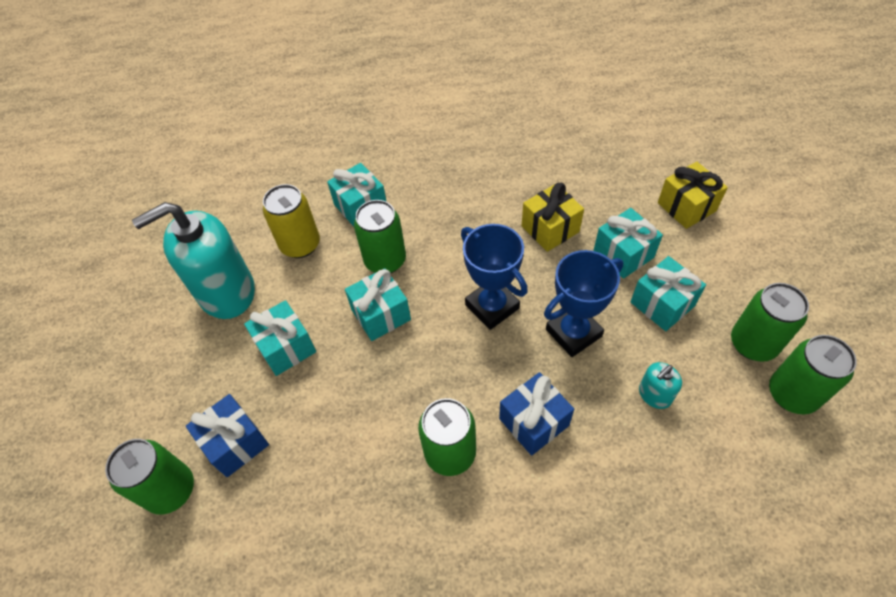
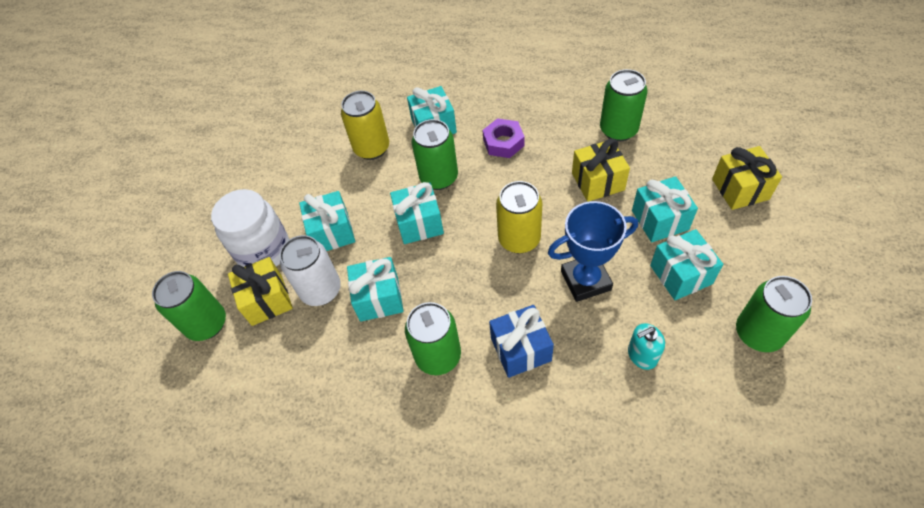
camera: 20 degrees right, 0 degrees up
(213, 387) = (264, 251): none -> white jar
(226, 292) = (299, 175): turquoise soap dispenser -> none
(235, 443) = (267, 300): blue gift -> yellow gift
(295, 415) = (321, 290): none -> white can
(364, 407) = (379, 298): none -> turquoise gift
(441, 209) = (503, 142): none -> purple nut
(492, 306) = (519, 239): blue trophy -> yellow can
(792, 394) = (780, 390): green can -> green can (618, 130)

